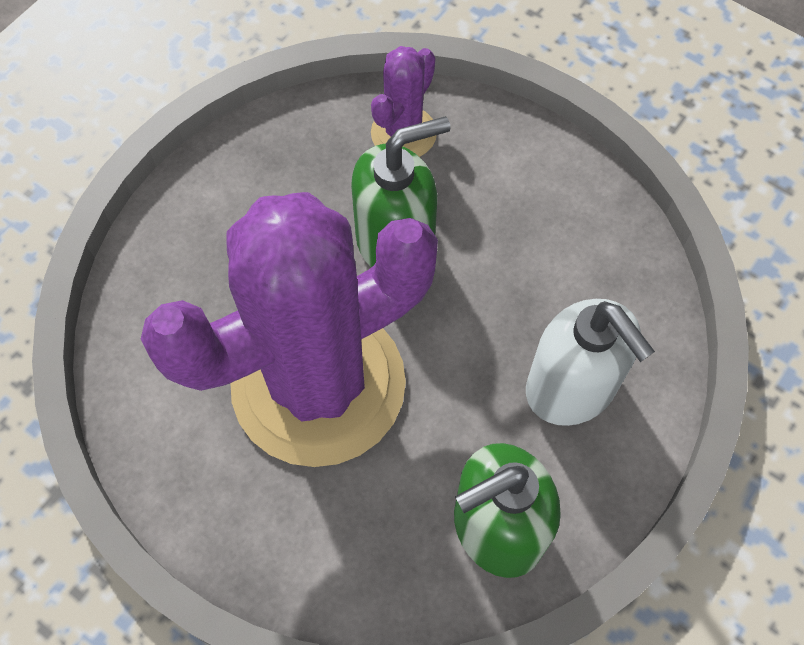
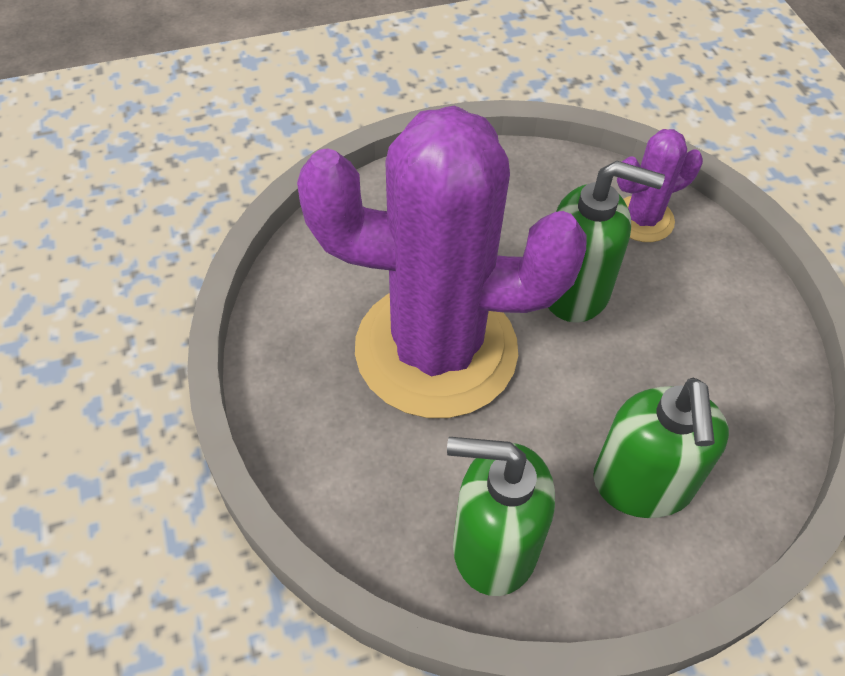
camera: 35 degrees right, 10 degrees down
(571, 388) = (642, 484): white soap dispenser -> green soap dispenser

